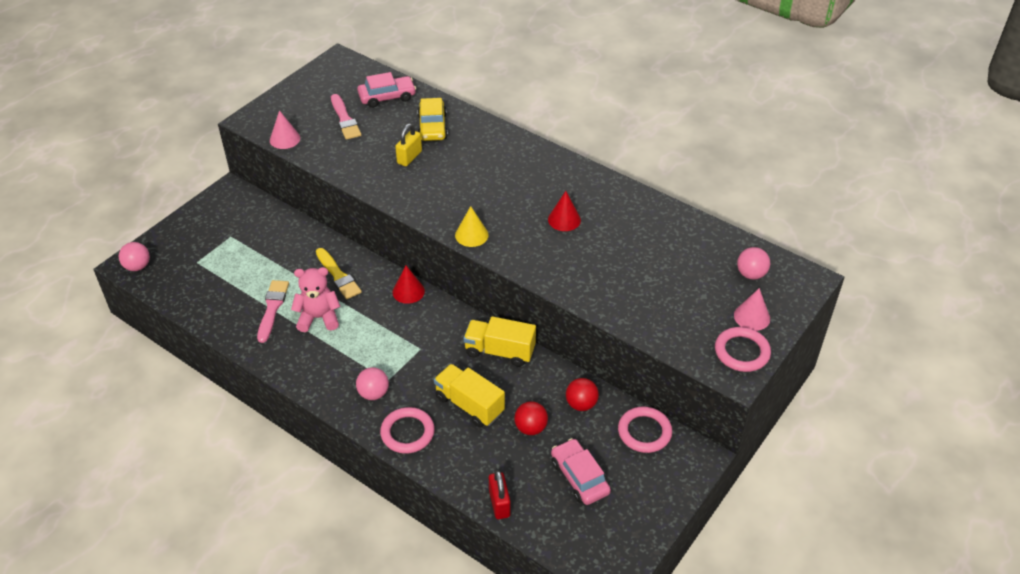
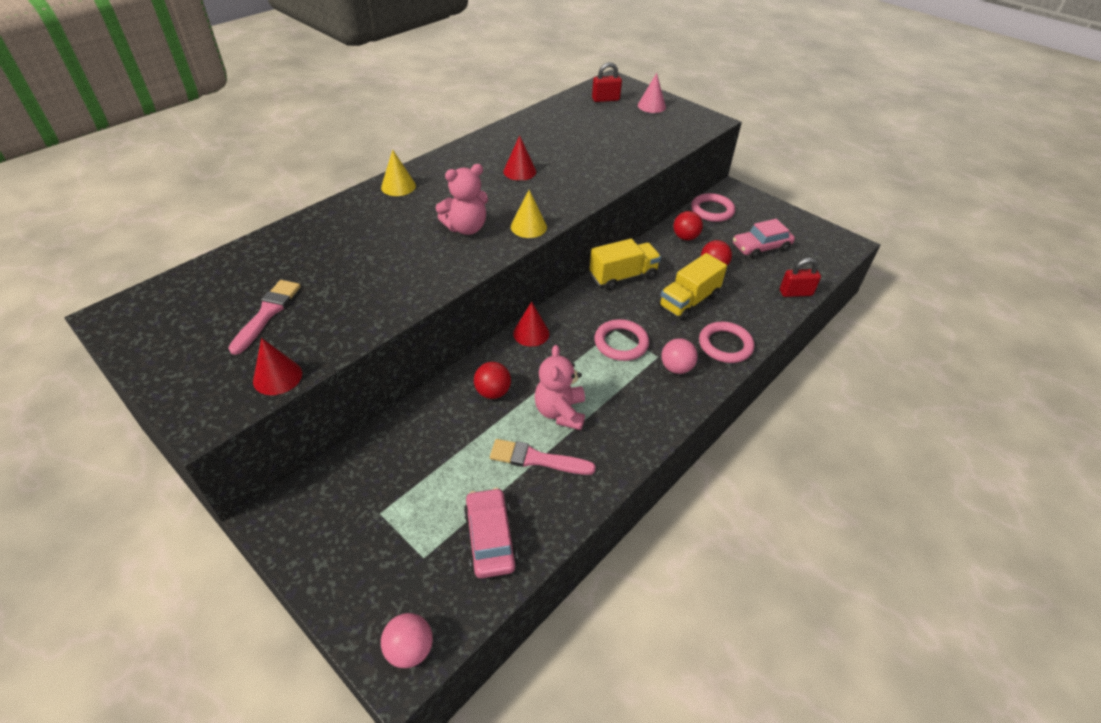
camera: 85 degrees left, 0 degrees up
(285, 139) = (277, 377): pink cone -> red cone
(338, 276) = (493, 392): yellow brush -> red ball
(345, 119) = (267, 313): pink brush -> pink brush turned 60 degrees counterclockwise
(387, 97) = (241, 273): pink car -> pink car (490, 538)
(409, 157) = (378, 261): yellow padlock -> none
(432, 127) = (328, 240): yellow car -> none
(462, 197) = (466, 228): none -> pink teddy bear
(500, 351) = (623, 276): yellow truck -> yellow truck turned 135 degrees counterclockwise
(517, 148) = (398, 186): none -> yellow cone
(742, 352) = (688, 115): pink ring -> pink ring (621, 343)
(751, 274) = (605, 99): pink ball -> red padlock

